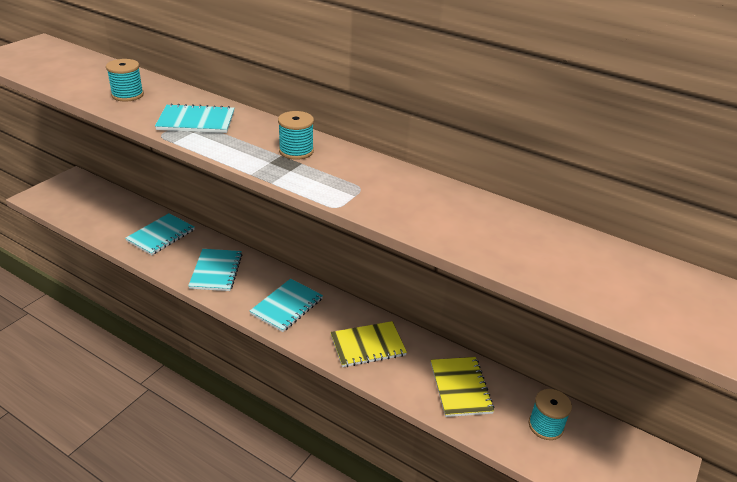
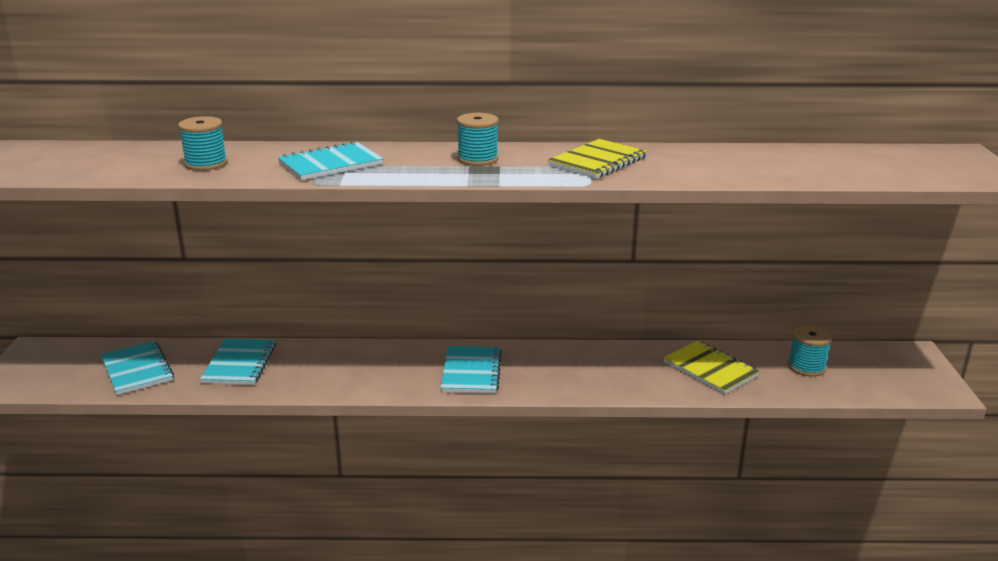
camera: 30 degrees left, 10 degrees down
(216, 271) = (352, 371): turquoise notebook -> turquoise notebook (137, 370)
(367, 345) = (591, 371): yellow notebook -> yellow notebook (597, 161)

